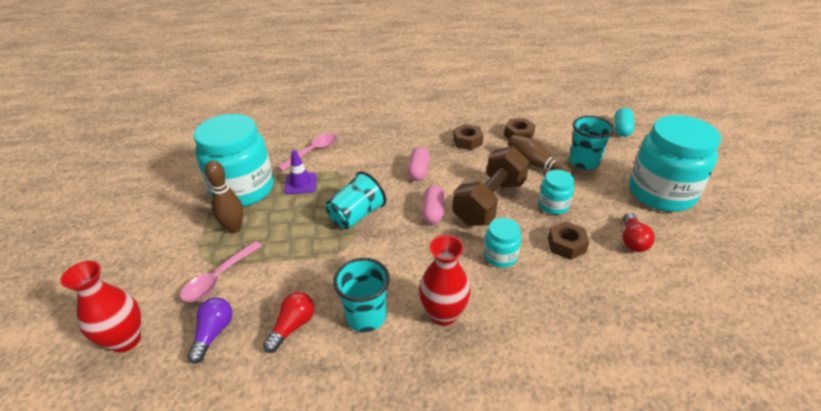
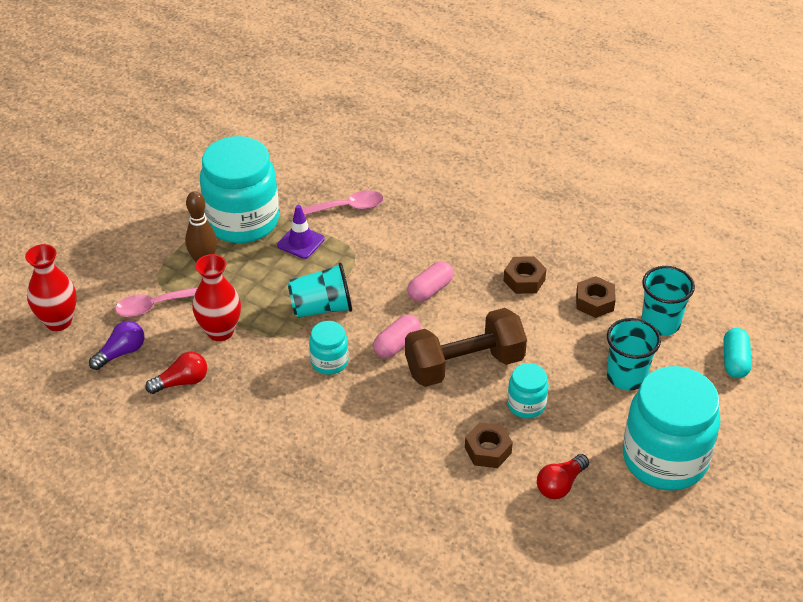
camera: 35 degrees right, 5 degrees up
(366, 316) = (244, 407): turquoise cup -> turquoise cup (660, 323)
(443, 314) = (307, 443): red vase -> red vase (220, 331)
(500, 256) = (411, 423): turquoise jar -> turquoise jar (329, 362)
(535, 165) = (566, 350): brown bowling pin -> none
(621, 129) = (734, 361): turquoise capsule -> turquoise capsule turned 45 degrees counterclockwise

